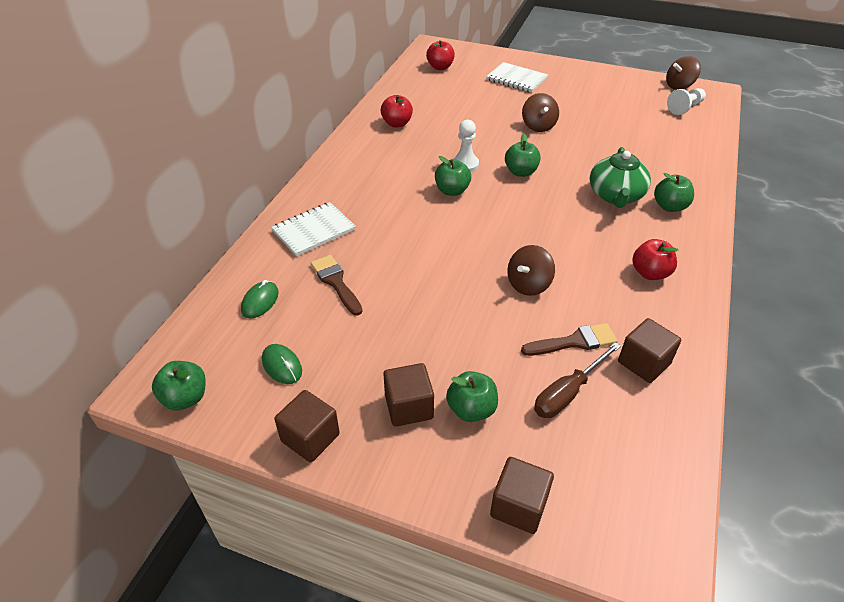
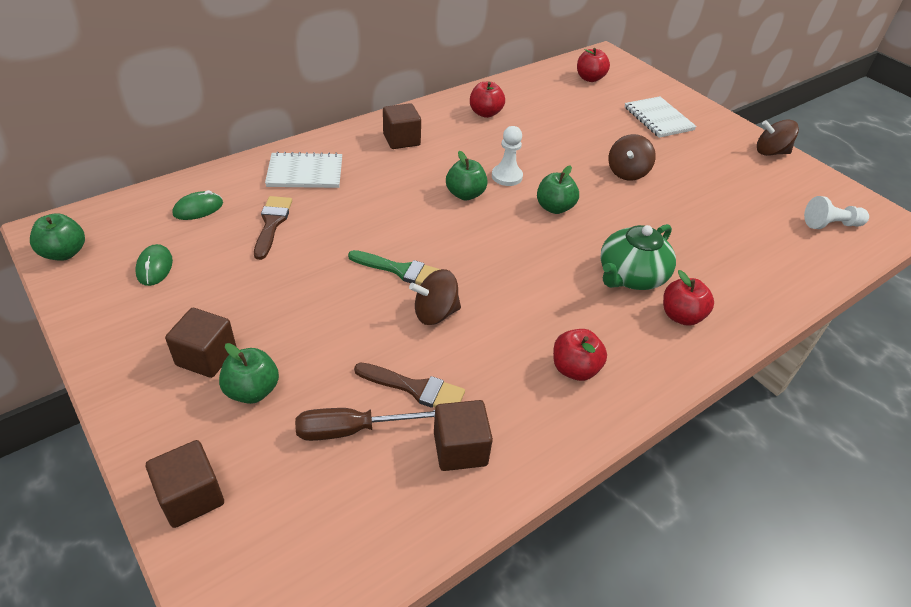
camera: 30 degrees right, 0 degrees up
(310, 438) = (108, 335): brown cube -> brown cube (401, 140)
(471, 267) = (400, 270): none -> green brush
(669, 206) = (681, 316): green apple -> red apple
(679, 86) = (852, 199): brown spinning top -> brown spinning top (770, 152)

